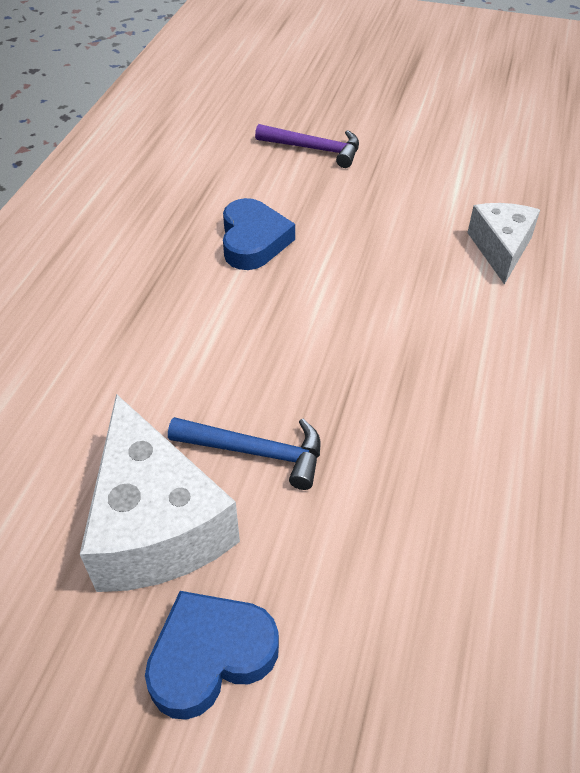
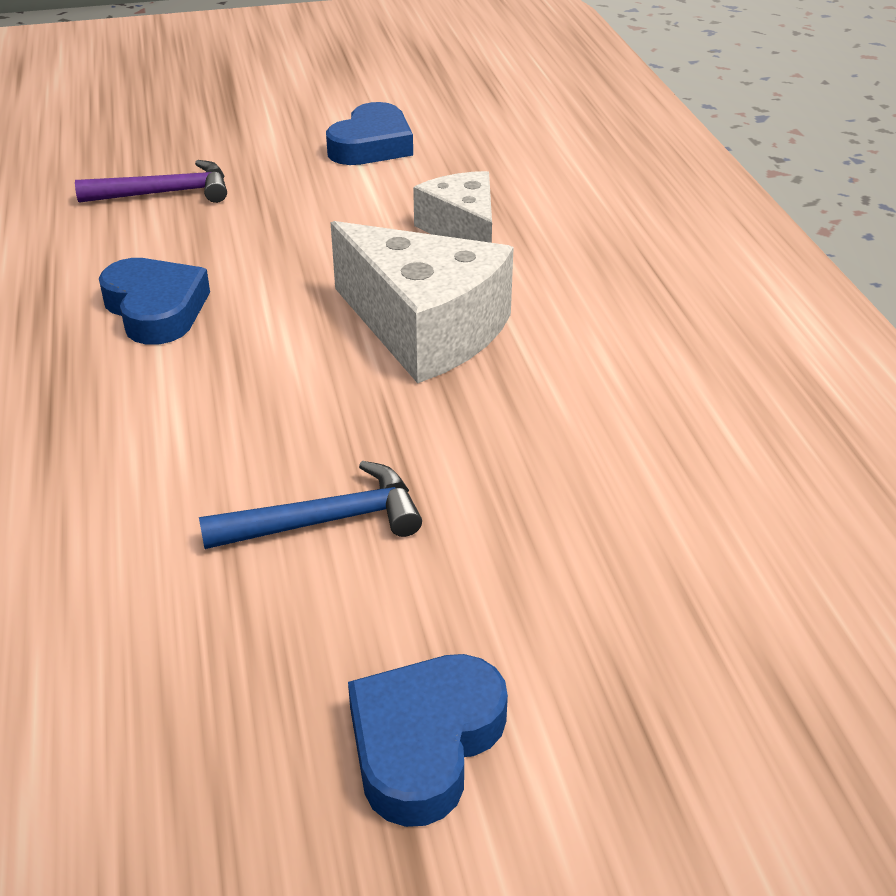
camera: 30 degrees left, 10 degrees down
(156, 524) = (253, 644): white cheese -> white cheese (425, 329)
(480, 152) = (372, 145): none -> blue heart

